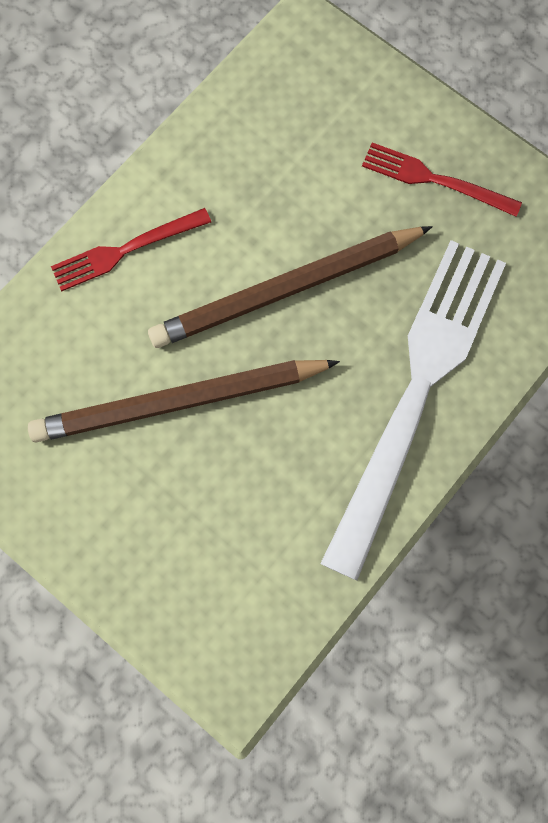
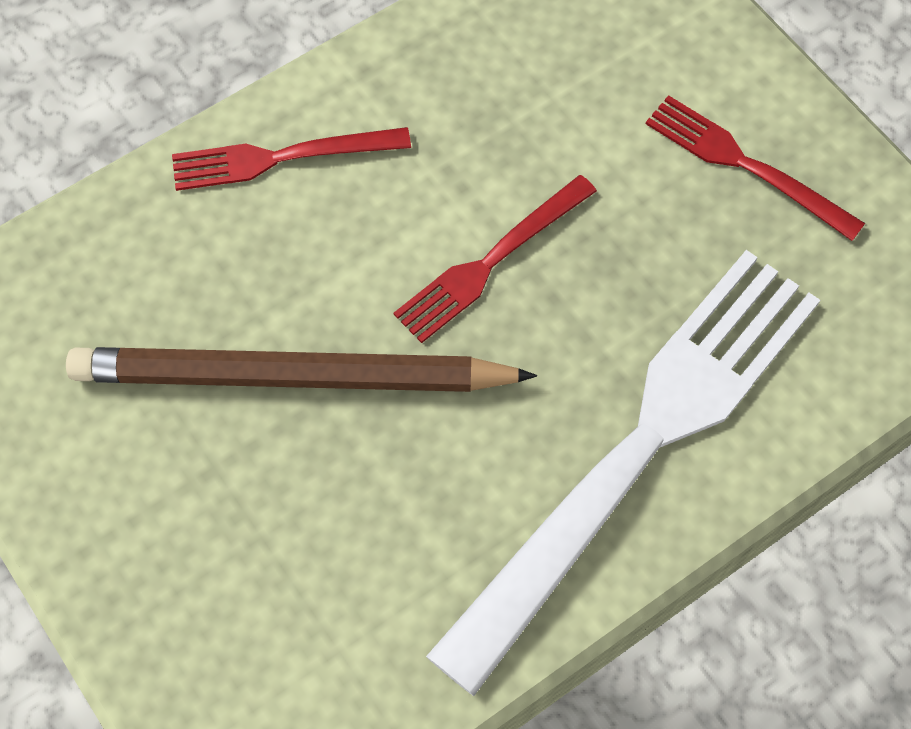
camera: 15 degrees right, 10 degrees down
(286, 289) = (491, 262): brown pencil -> red fork

